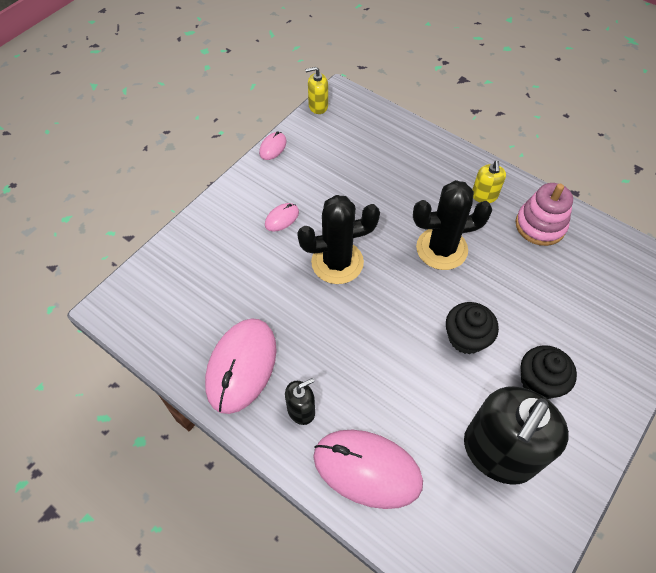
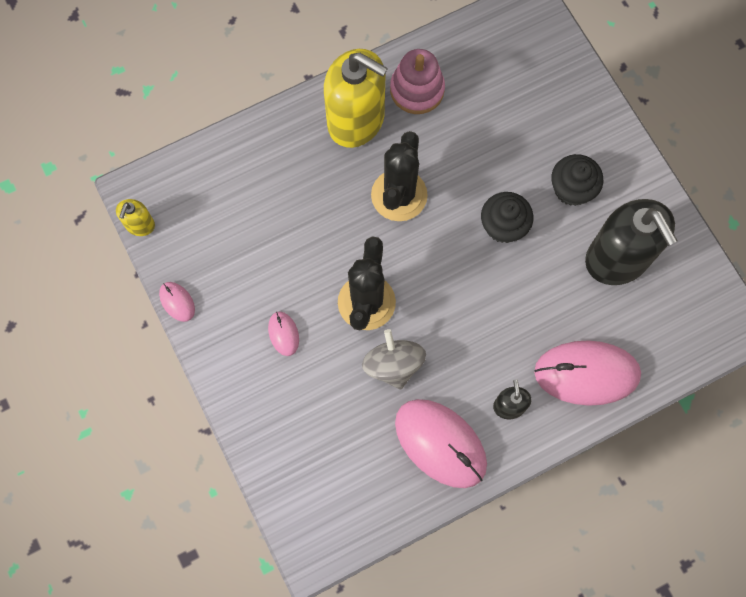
camera: 65 degrees left, 15 degrees up
(294, 302) = (393, 365): none -> grey spinning top
(367, 469) = (586, 373): pink mouse -> pink mouse turned 45 degrees clockwise
(484, 196) = (356, 120): yellow soap dispenser -> yellow soap dispenser, size x2.22

